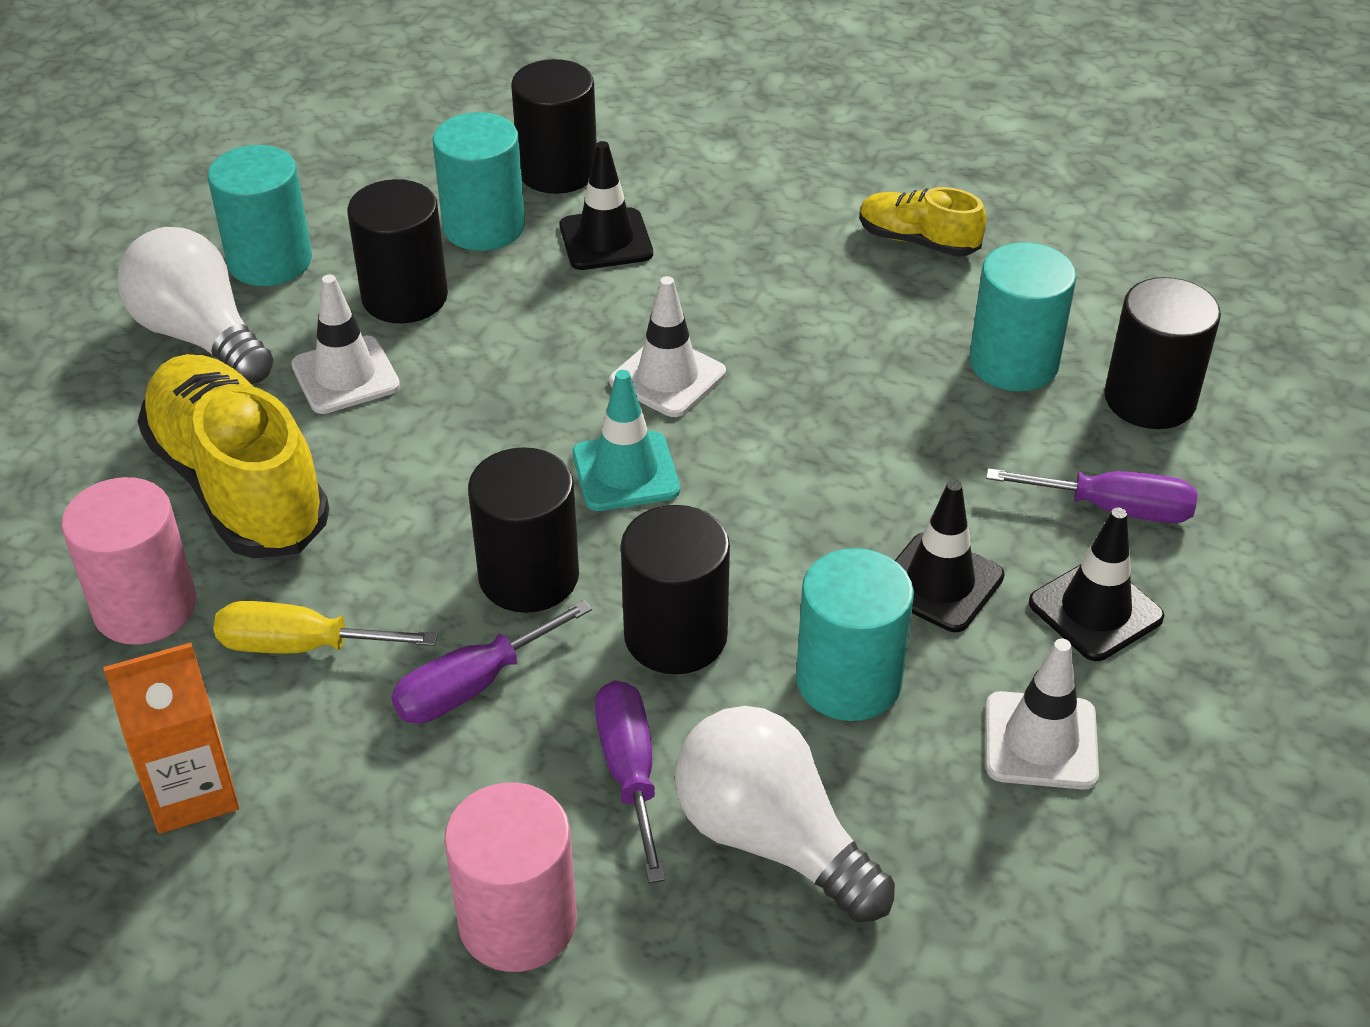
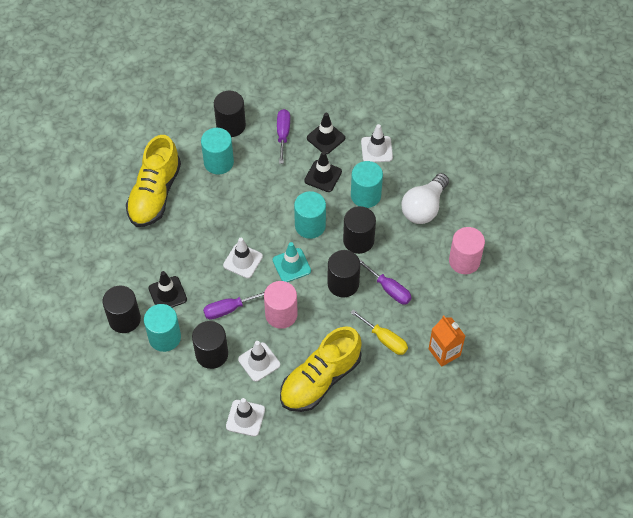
camera: 100 degrees left, 15 degrees up
(145, 607) = (379, 389): pink cylinder -> pink cylinder (281, 314)
(200, 336) = (245, 418): white light bulb -> white traffic cone
(270, 261) = (196, 408): turquoise cylinder -> turquoise cylinder (310, 225)
(301, 646) = (385, 339): yellow screwdriver -> yellow screwdriver turned 45 degrees counterclockwise
(629, 772) = (410, 243): purple screwdriver -> purple screwdriver (228, 309)
(917, 241) = (155, 194): yellow shoe -> yellow shoe, size x1.95

